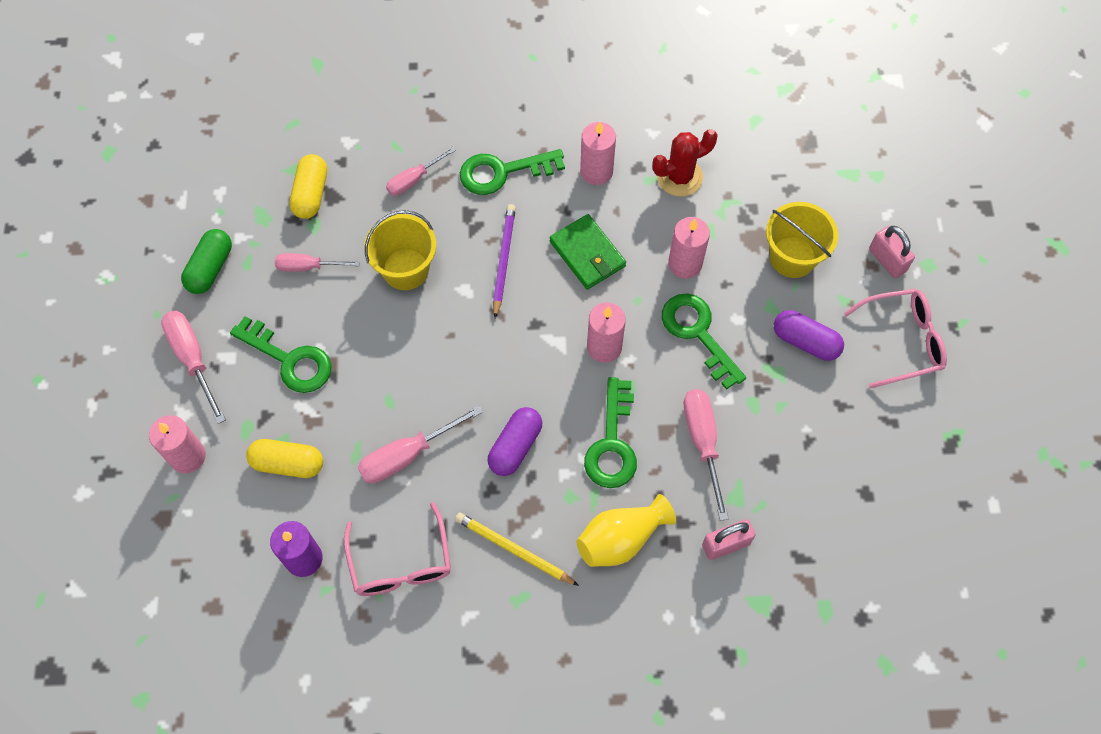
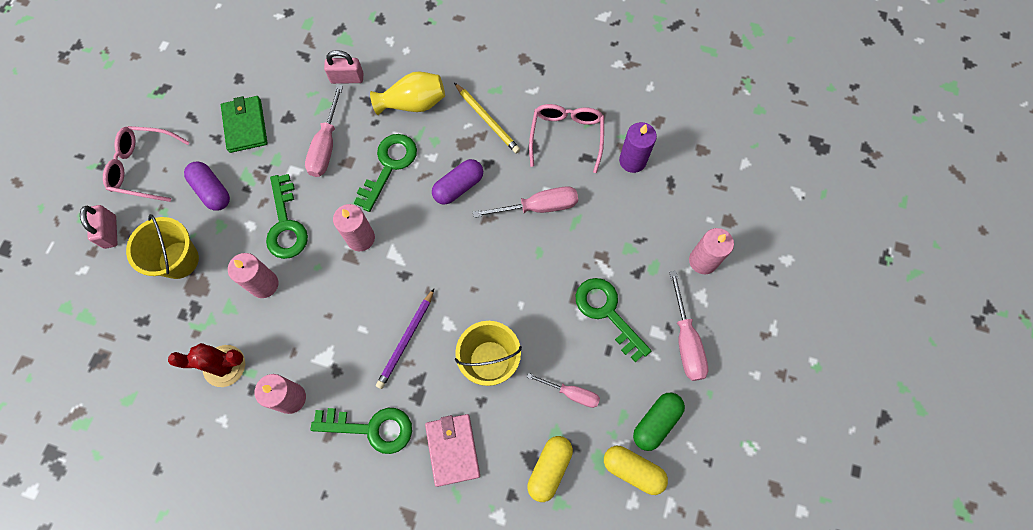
camera: 160 degrees left, 5 degrees up
(288, 463) = (628, 230): yellow capsule -> yellow capsule (633, 470)
(414, 180) = (452, 449): pink screwdriver -> pink wallet
(587, 254) = (336, 321): green wallet -> green wallet (245, 126)

